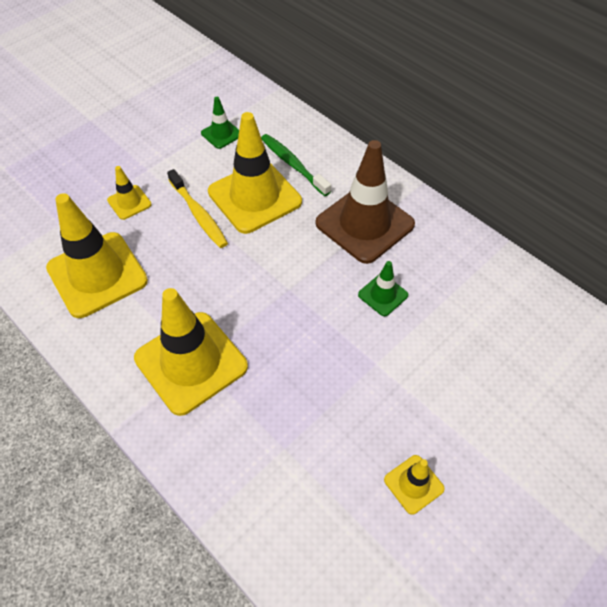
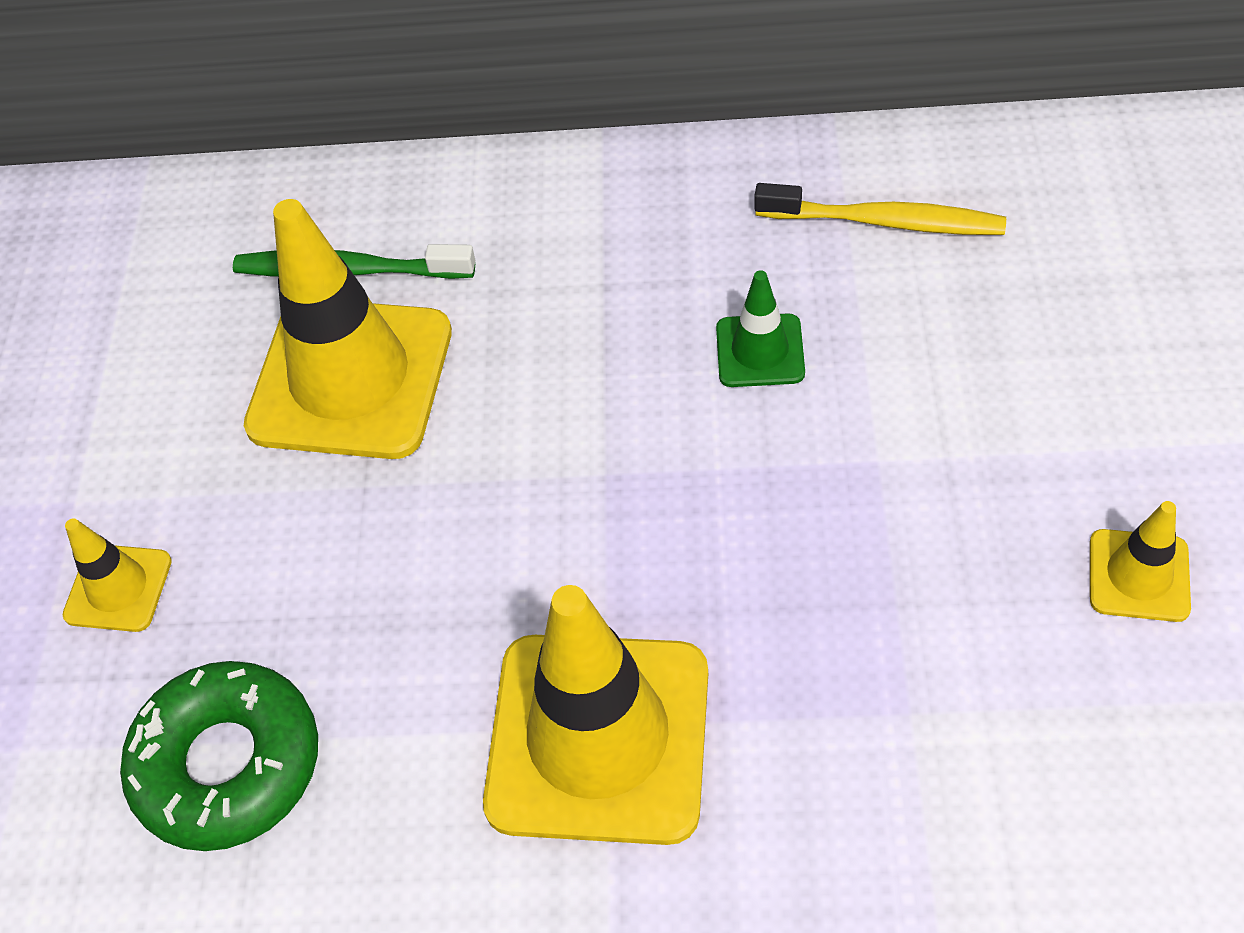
camera: 40 degrees left, 0 degrees up
(97, 274) = (228, 764): yellow traffic cone -> green donut
(198, 214) = (285, 493): yellow toothbrush -> yellow toothbrush (885, 221)
(221, 134) = (142, 323): green traffic cone -> none
(364, 224) = (594, 267): brown traffic cone -> none

